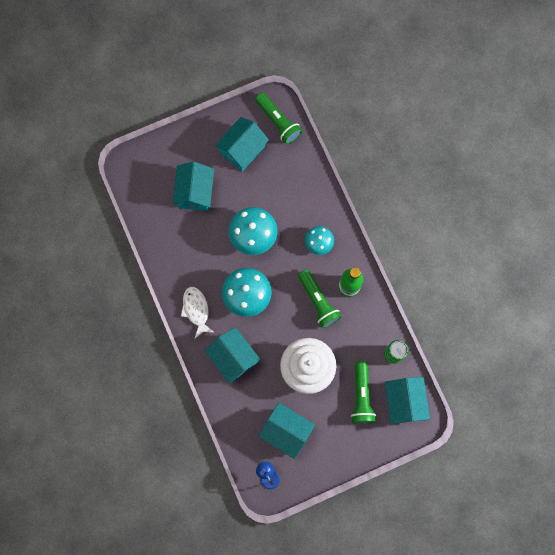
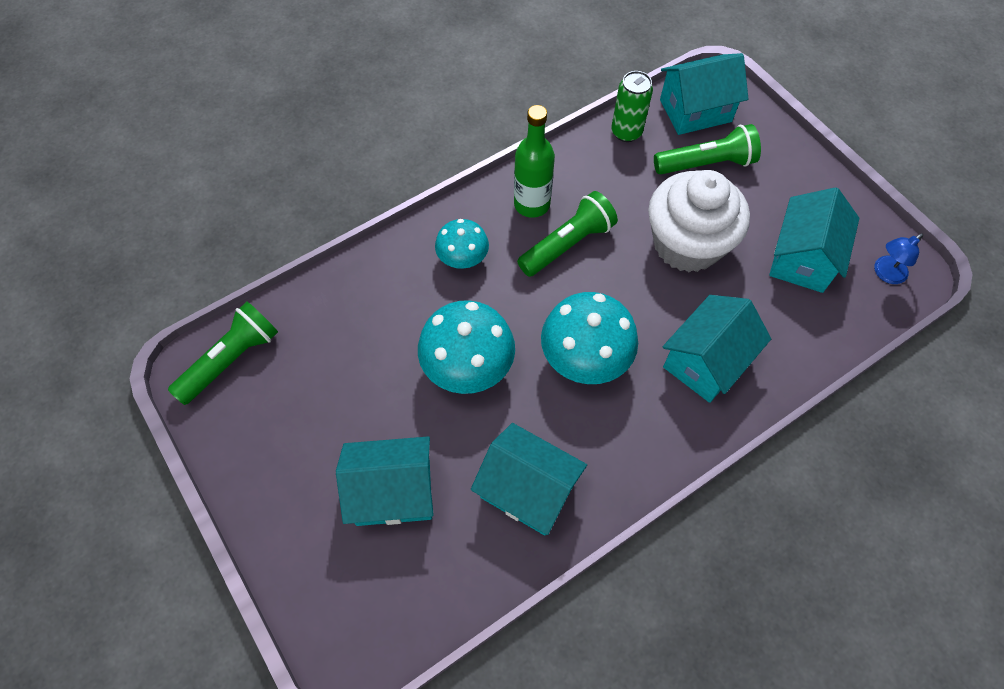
camera: 100 degrees left, 15 degrees down
(196, 310) = (635, 444): white fish -> none
(242, 150) = (293, 415): turquoise house -> turquoise house (527, 490)

